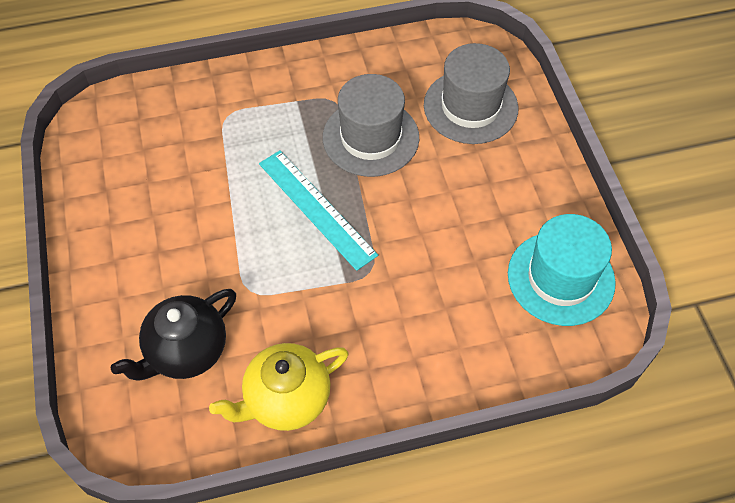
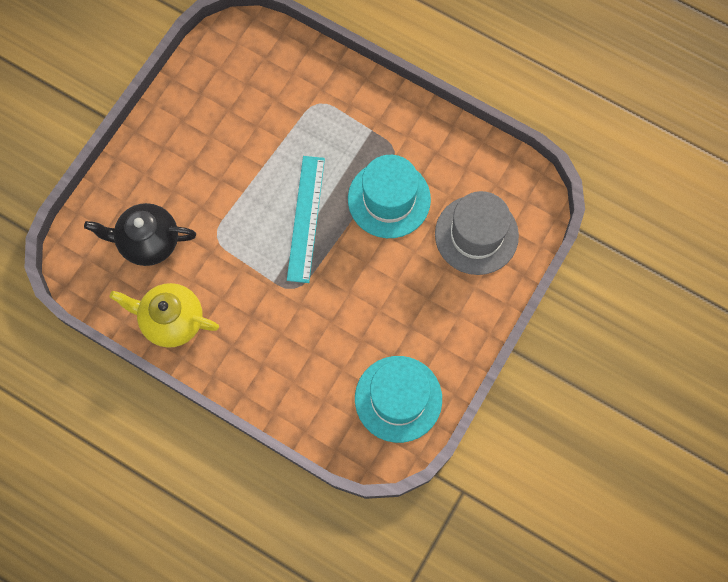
camera: 45 degrees right, 15 degrees up
(370, 137) = (389, 199): grey hat -> turquoise hat

